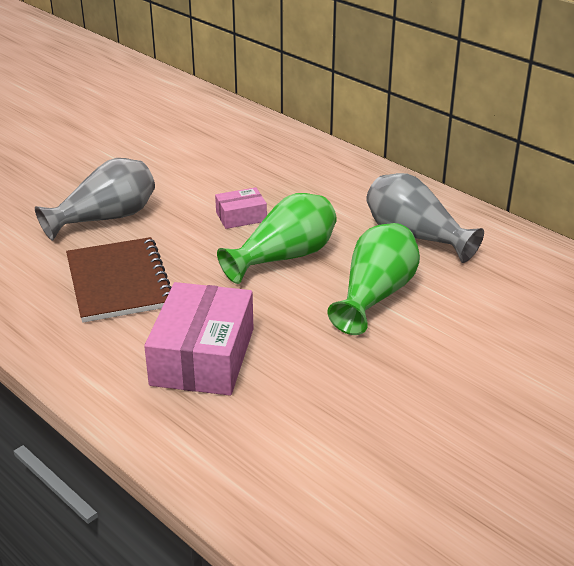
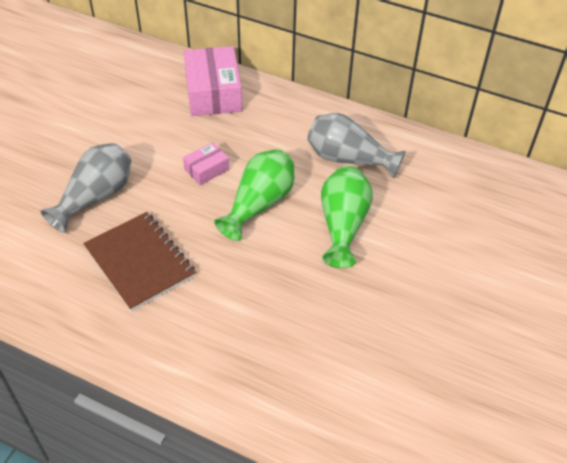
camera: 20 degrees left, 15 degrees up
(203, 356) = (241, 319): pink box -> pink box (213, 93)

